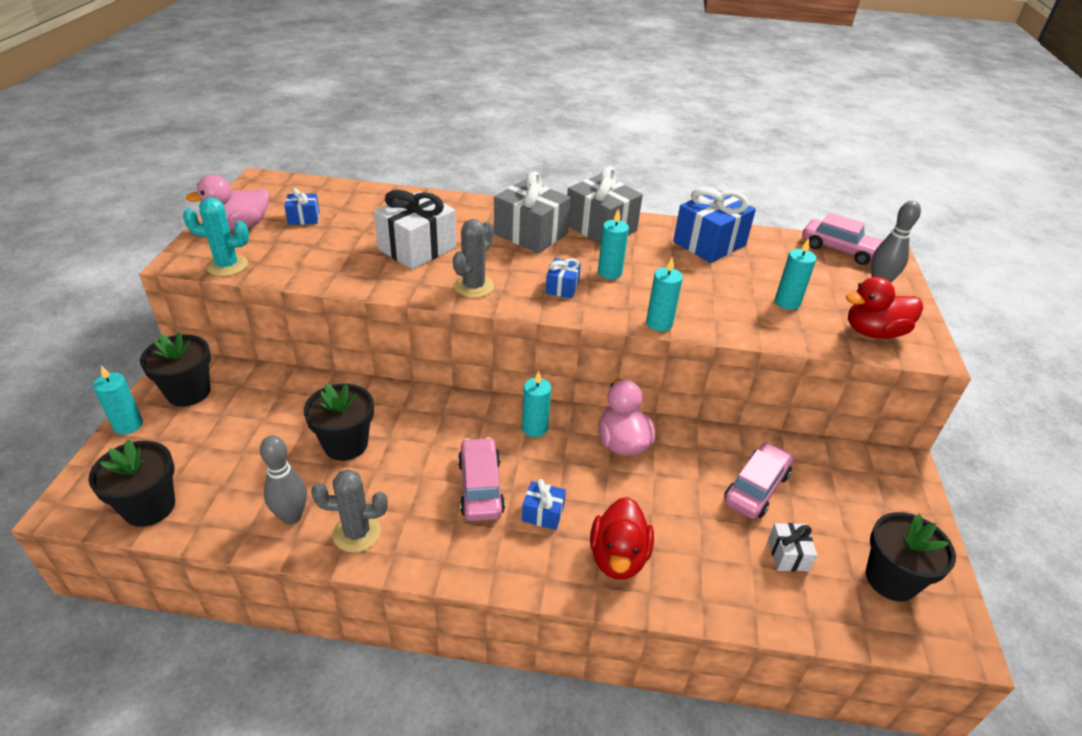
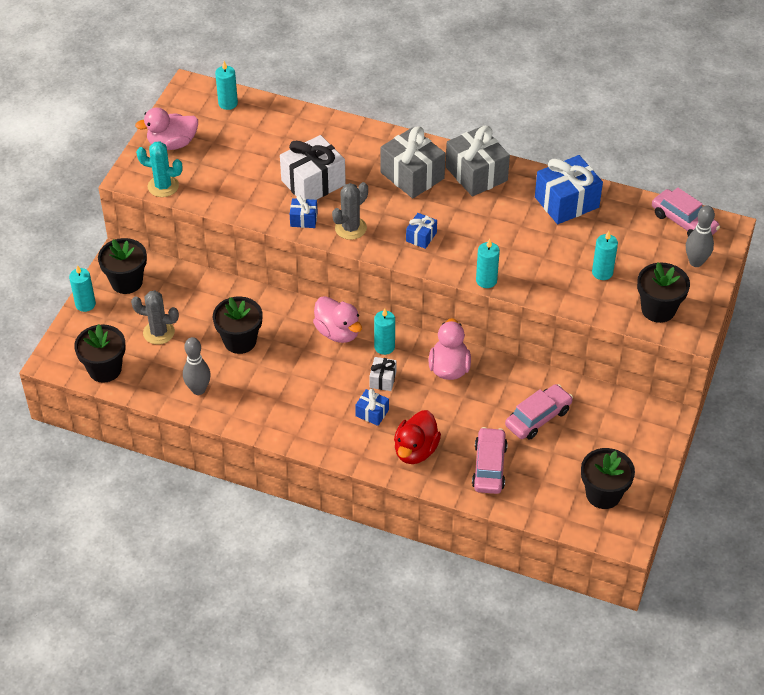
camera: 15 degrees right, 10 degrees up
(304, 218) = (224, 138): blue gift -> blue gift (303, 219)
(357, 533) = (241, 407): grey cactus -> grey cactus (159, 332)
(472, 418) = (338, 332): none -> pink duck
(480, 487) = (332, 387): pink car -> pink car (489, 467)
(609, 273) = (465, 225): turquoise candle -> turquoise candle (228, 103)
(788, 555) = (537, 467): white gift -> white gift (382, 379)
(873, 332) = (658, 309): red duck -> black flower pot

